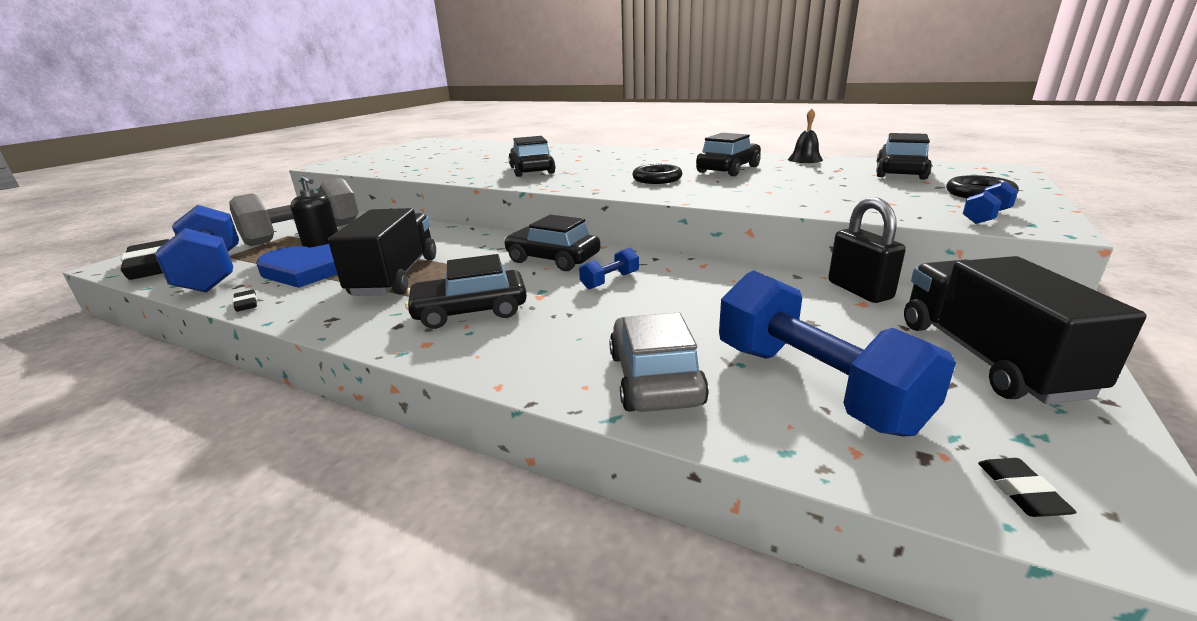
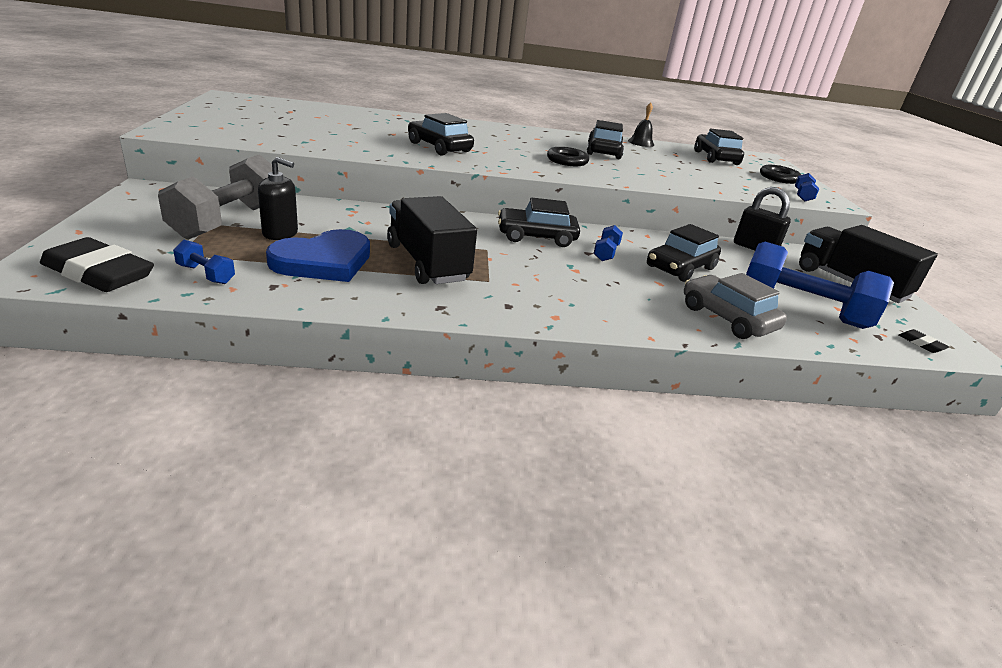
camera: 35 degrees left, 5 degrees up
(212, 272) = (206, 274): blue dumbbell -> blue dumbbell, size x0.44
(246, 304) = (325, 303): black eraser -> none
(470, 311) = (545, 287): black car -> black car (680, 267)

